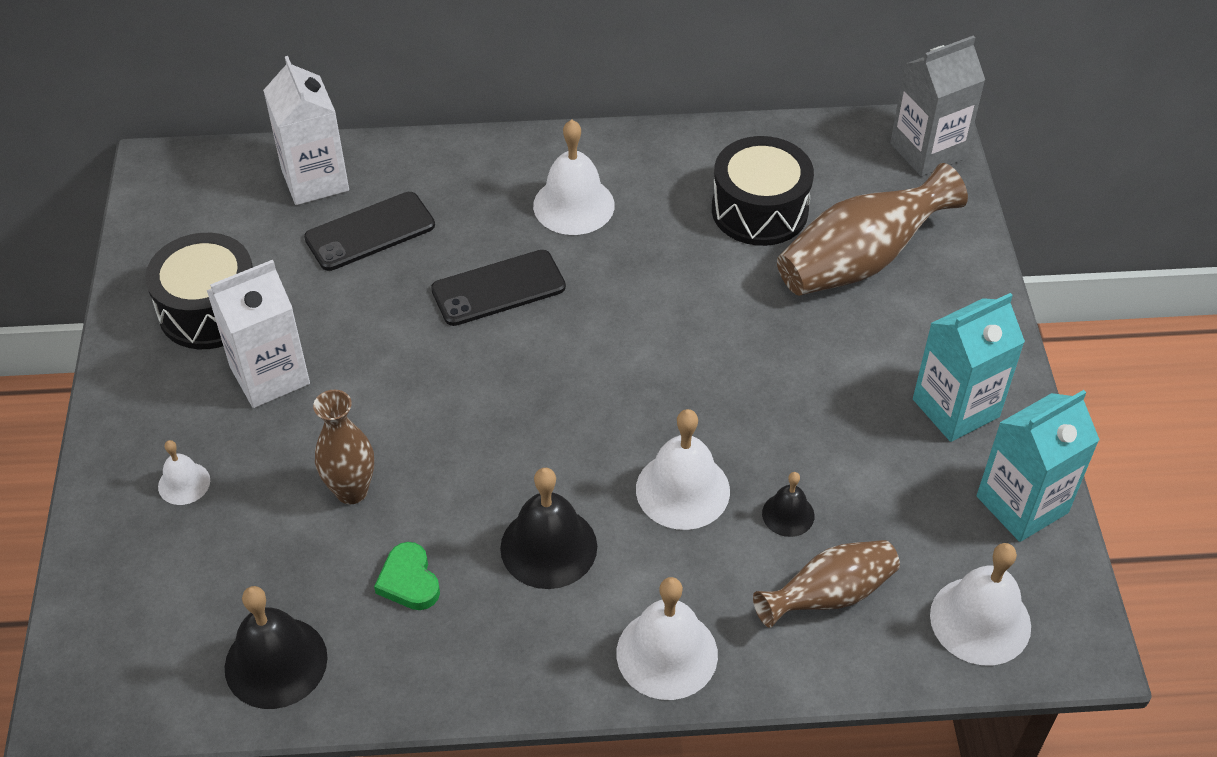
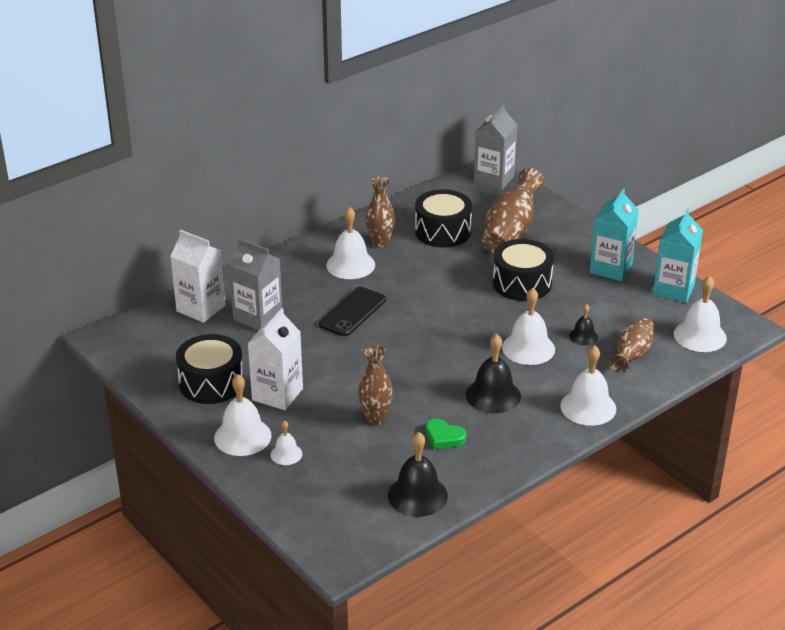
camera: 35 degrees left, 15 degrees down
(161, 421) = (242, 436): none -> white bell
(370, 232) = (258, 317): black phone -> grey carton
(650, 187) = (380, 243): none -> brown vase
(787, 364) = (522, 283): none -> black drum

